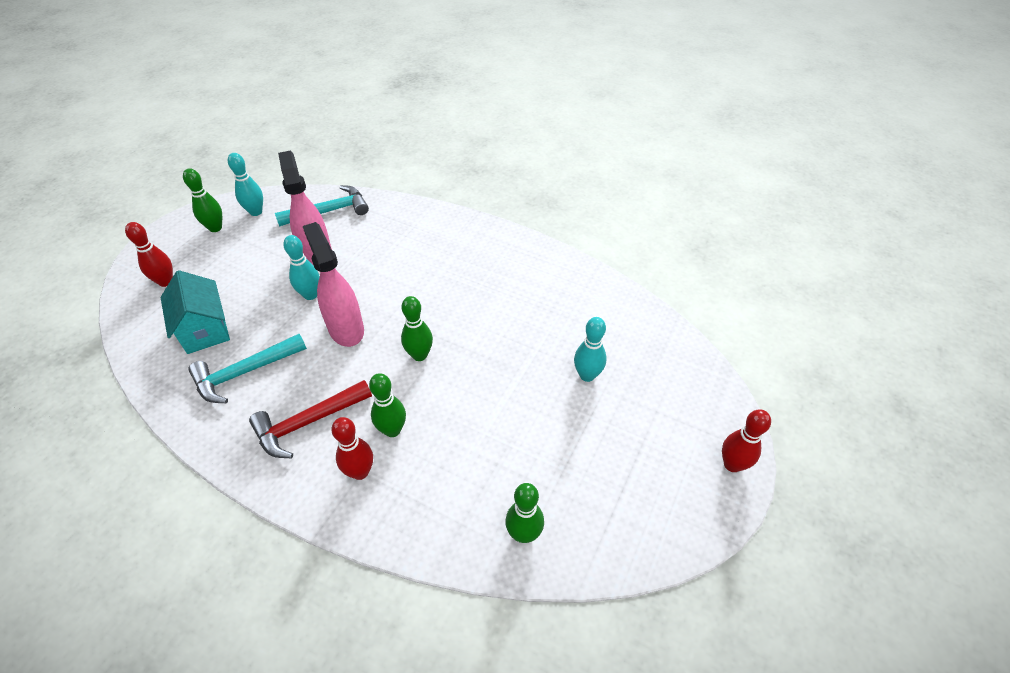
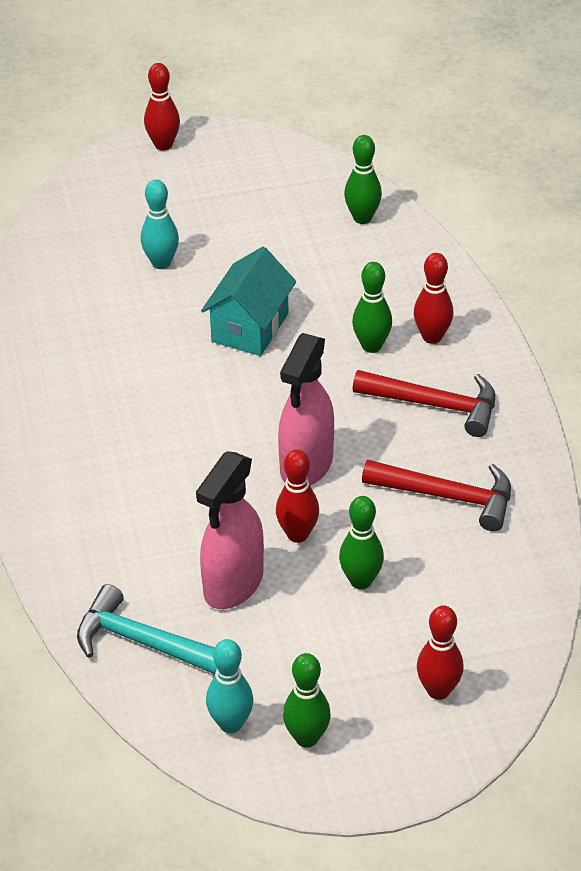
camera: 130 degrees left, 5 degrees down
(204, 329) = (446, 581): turquoise house -> turquoise house (250, 327)
(245, 372) = (447, 496): turquoise hammer -> red hammer
(310, 295) = (297, 534): turquoise bowling pin -> red bowling pin
(419, 355) = (271, 386): green bowling pin -> green bowling pin (361, 581)

